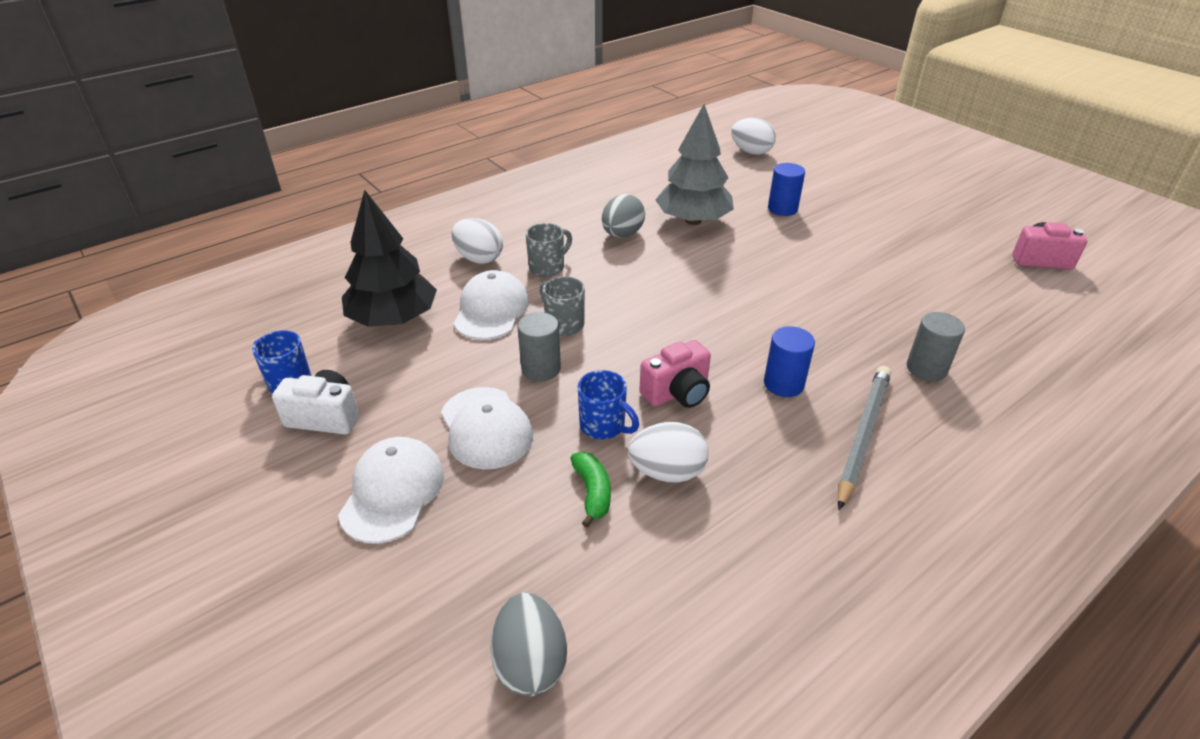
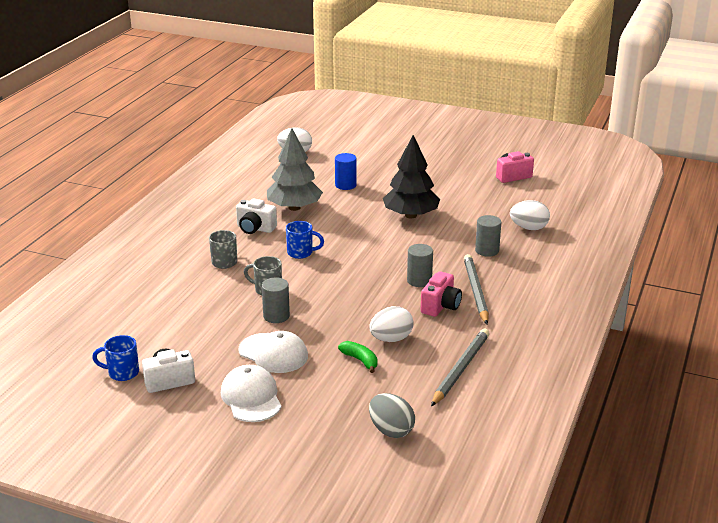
camera: 30 degrees left, 10 degrees down
(393, 319) = (152, 320): black tree -> black tree (410, 215)
(479, 258) = (171, 270): white egg -> white egg (529, 228)
(491, 310) = (212, 296): white cap -> none
(604, 426) = (339, 331): blue mug -> blue mug (301, 253)
(622, 234) = (255, 228): grey egg -> white camera
(677, 393) = (366, 303): pink camera -> pink camera (440, 306)
(737, 583) = (460, 369): none -> grey pencil
(783, 384) = (419, 280): blue cylinder -> grey cylinder

